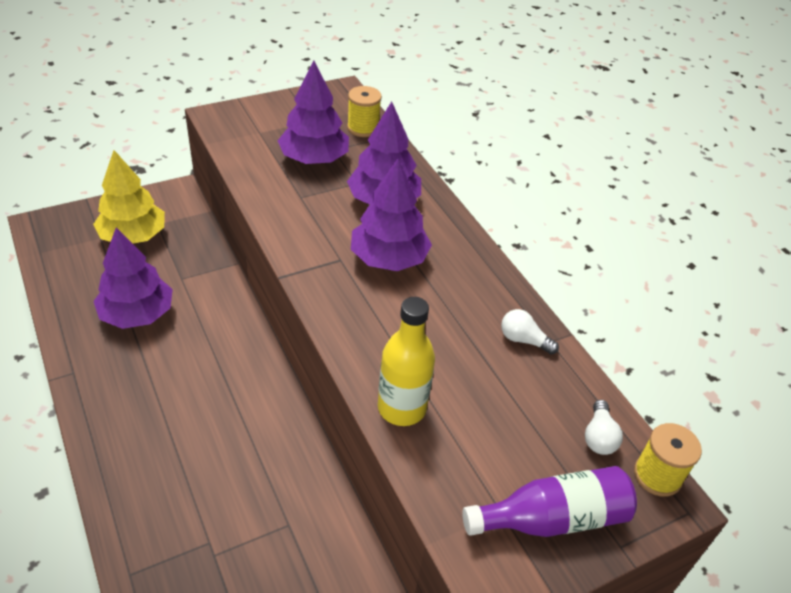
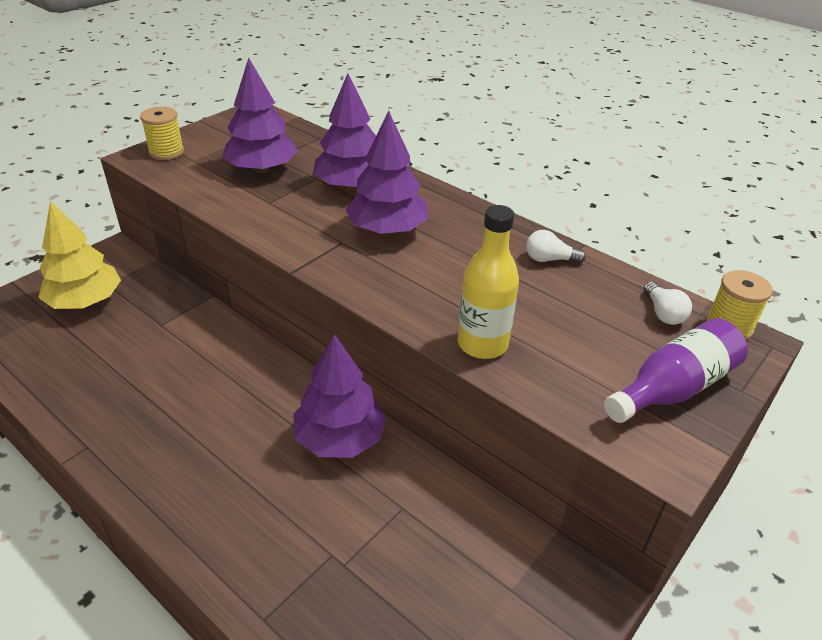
camera: 20 degrees left, 5 degrees down
(137, 314) = (130, 370): purple tree -> purple tree (340, 438)
(363, 128) = (293, 135): yellow spool -> yellow spool (166, 152)

